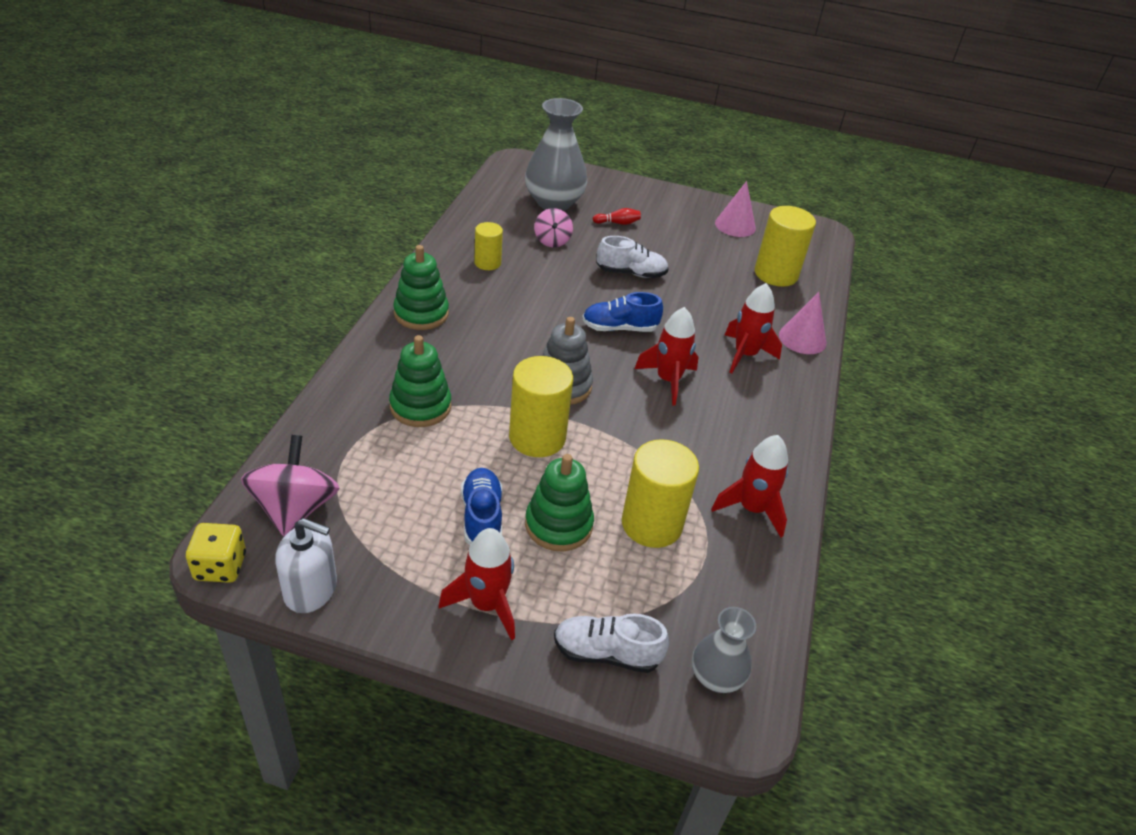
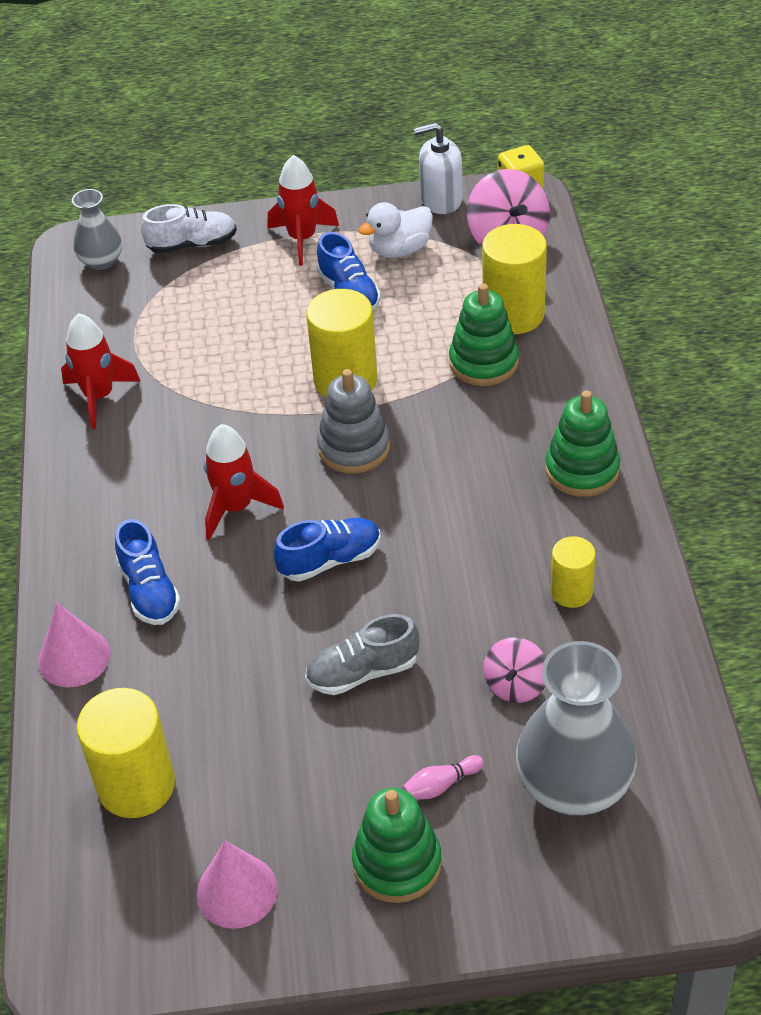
camera: 165 degrees right, 5 degrees up
(401, 544) = (400, 250): none -> white duck
(552, 241) = (515, 685): pink spinning top -> pink spinning top turned 135 degrees counterclockwise
(558, 525) = (278, 313): green stacking toy -> green stacking toy (397, 863)
(617, 223) = (440, 785): red bowling pin -> pink bowling pin
(631, 273) = (363, 672): white shoe -> grey shoe
(651, 524) = (193, 346): yellow cylinder -> yellow cylinder (513, 314)
(745, 355) = (149, 591): red rocket -> blue shoe

